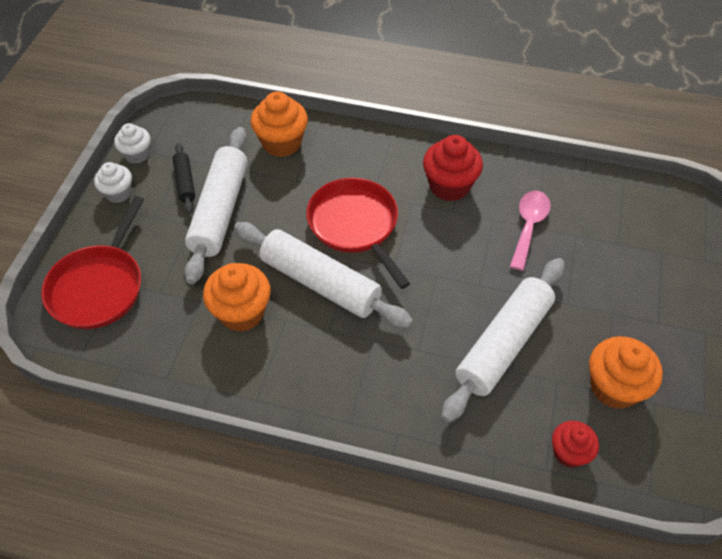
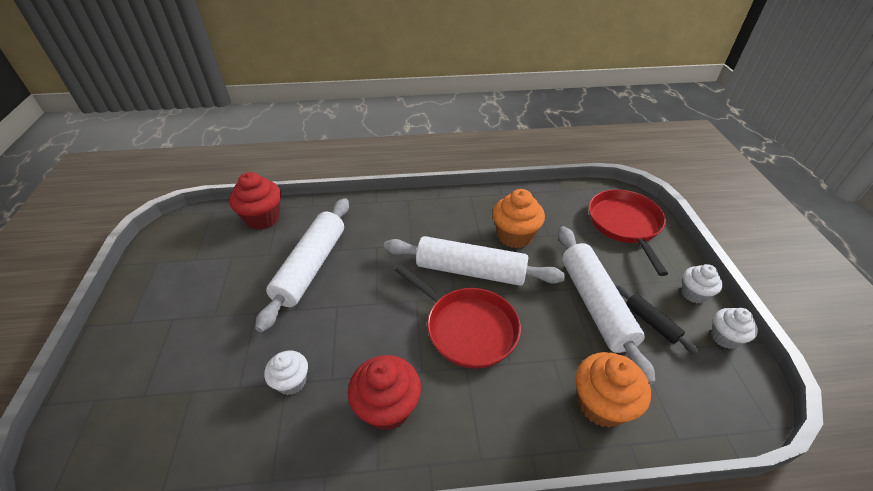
camera: 160 degrees right, 10 degrees down
(528, 226) = (291, 382): pink spoon -> white cupcake
(569, 453) = (263, 218): red cupcake -> red cupcake, size x1.60
(614, 387) = (224, 261): orange cupcake -> none

